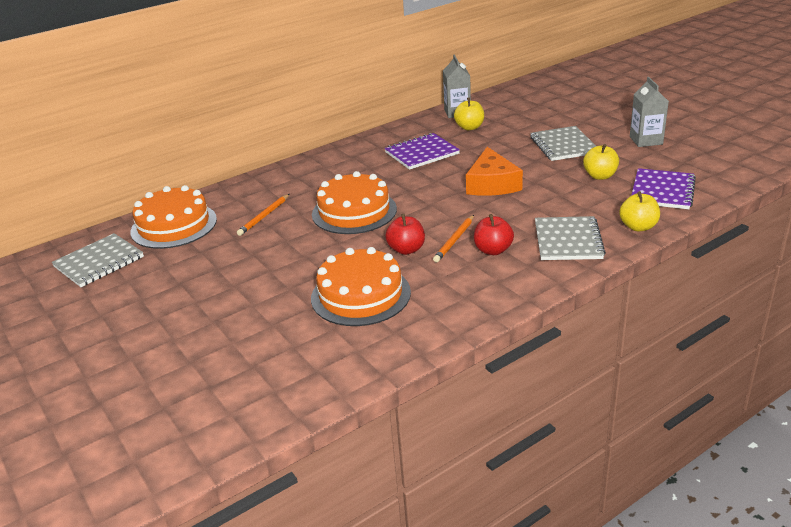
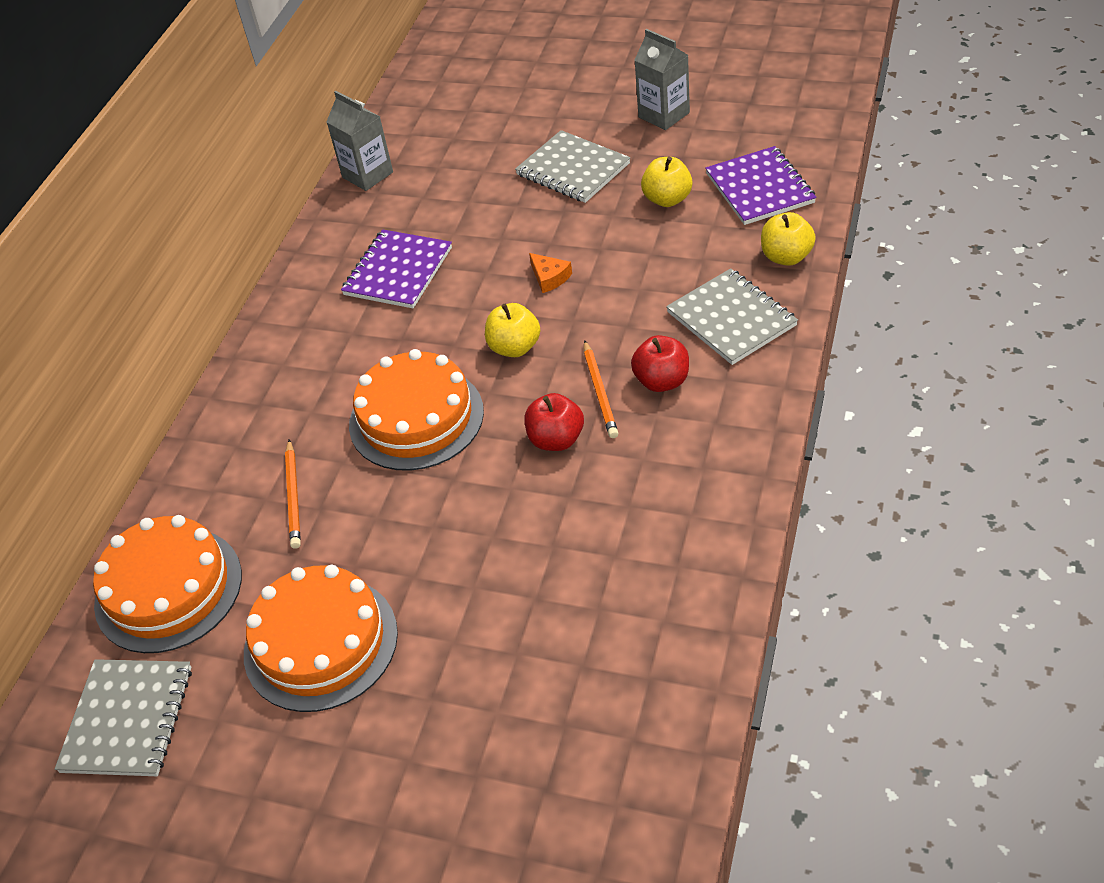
camera: 35 degrees left, 15 degrees up
(360, 295) = (577, 540): orange cake -> orange cake (320, 642)
(469, 127) = (415, 194): yellow apple -> yellow apple (514, 347)
(492, 184) = (549, 277): orange cheese -> orange cheese, size x0.47

